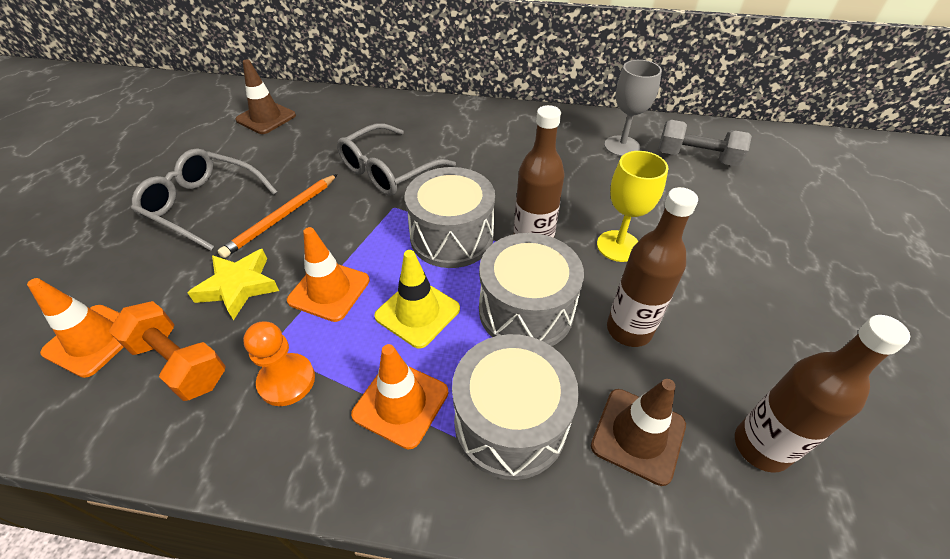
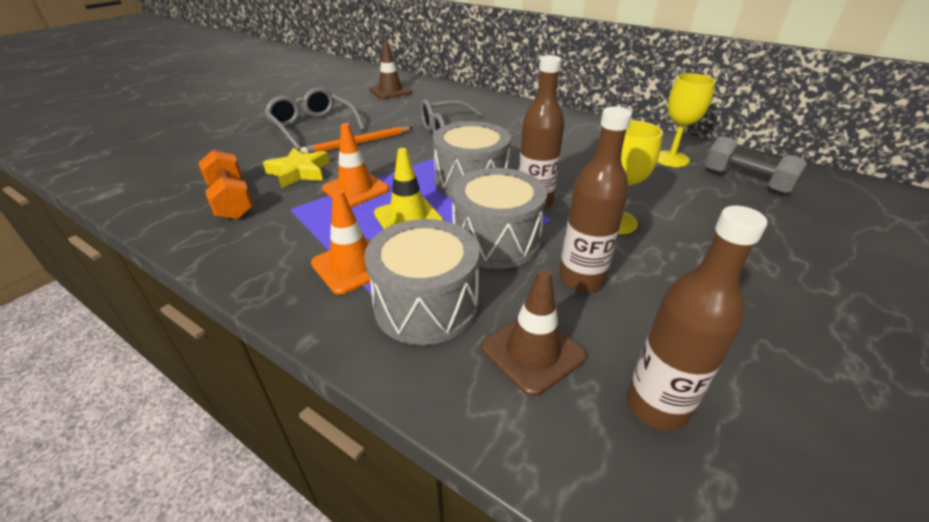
camera: 25 degrees right, 10 degrees down
(93, 340) = (195, 176): orange traffic cone -> none
(287, 381) = (287, 229): orange pawn -> none
(622, 146) = (671, 159): grey goblet -> yellow goblet

